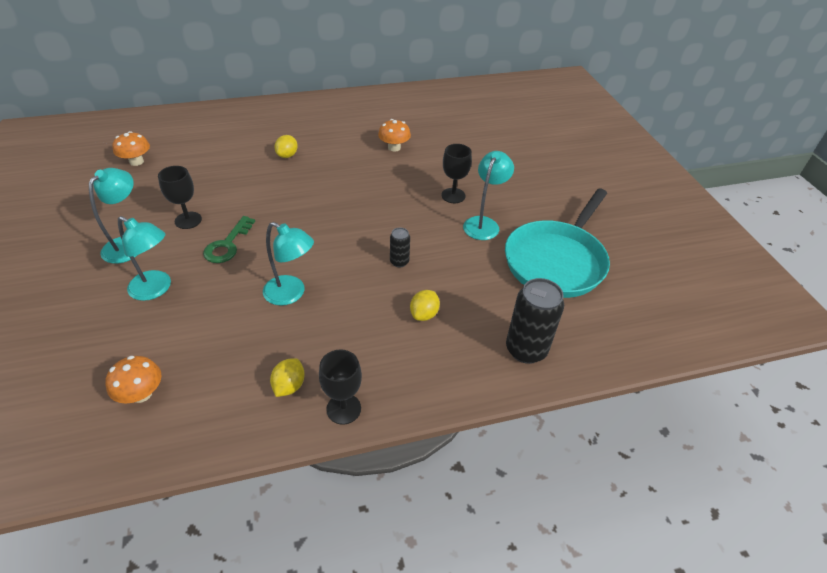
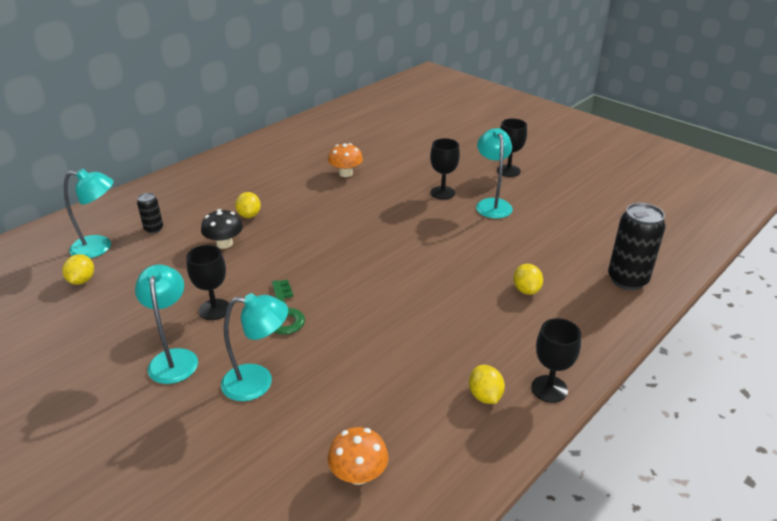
camera: 30 degrees left, 10 degrees down
(136, 161) = (82, 280): orange mushroom -> yellow lemon
(247, 171) = (224, 243): none -> black mushroom
(291, 294) = (397, 325): turquoise lamp -> turquoise lamp (100, 247)
(399, 262) = (459, 260): black can -> black can (154, 229)
(535, 198) = (508, 171): none -> black goblet
(556, 261) = (576, 210): turquoise pan -> none

